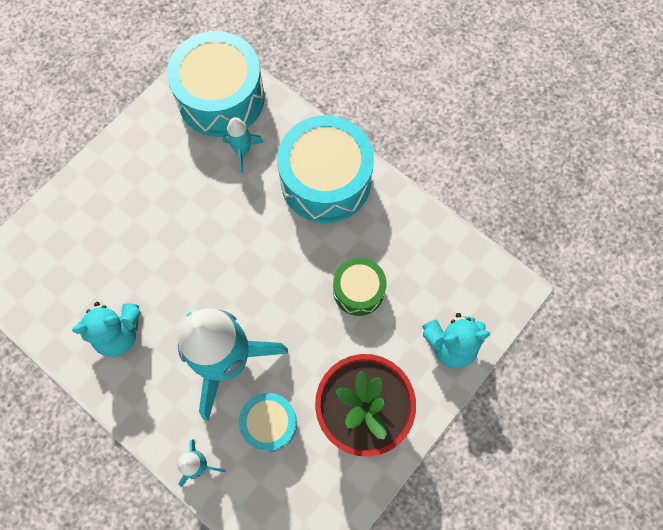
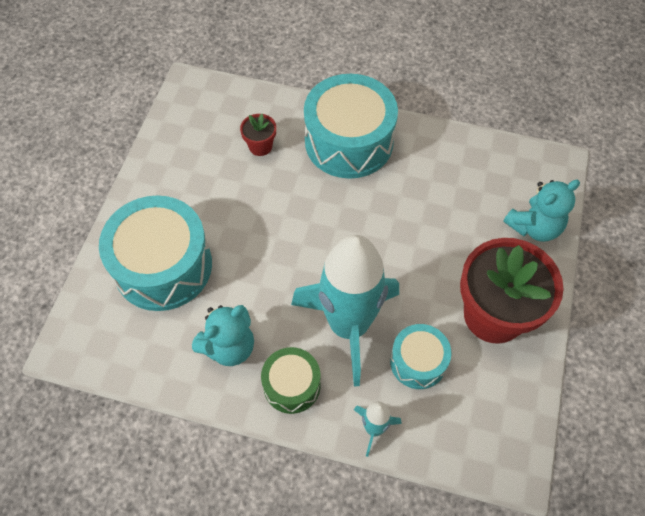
camera: 25 degrees left, 10 degrees down
(221, 98) = (215, 111): turquoise drum -> turquoise drum (163, 266)
(242, 151) = (260, 146): turquoise rocket -> red flower pot
(358, 291) = (430, 217): green drum -> green drum (292, 385)

